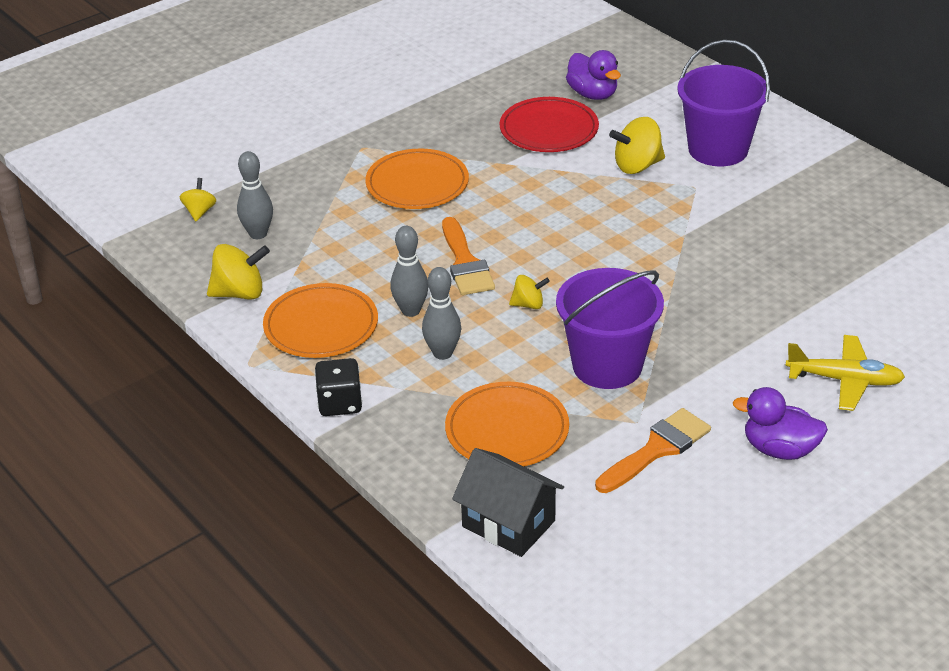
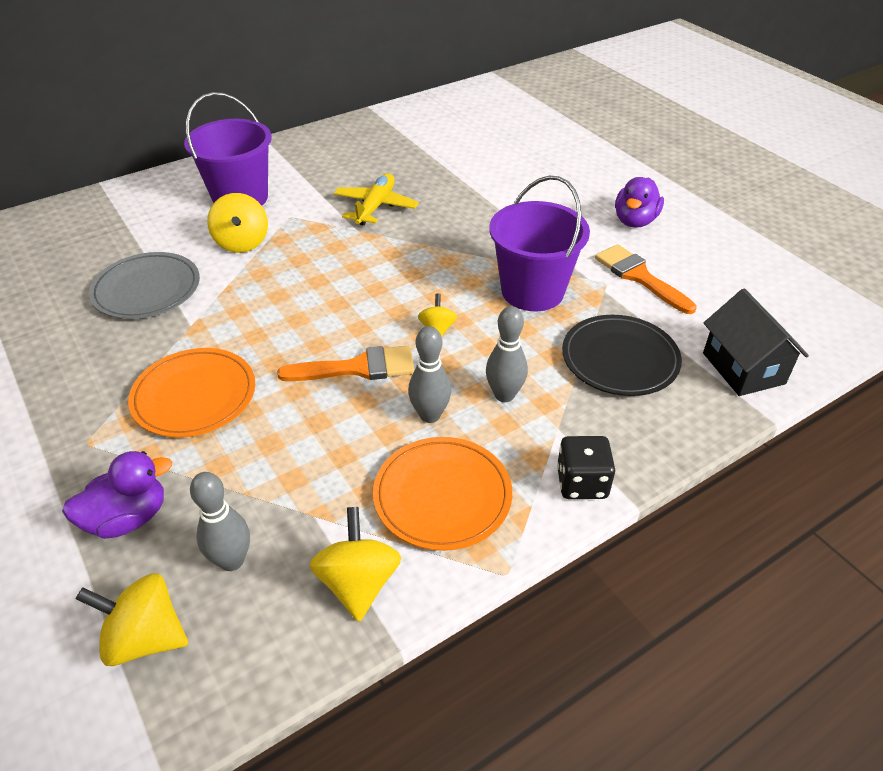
camera: 85 degrees left, 5 degrees up
(199, 211) = (145, 637): yellow spinning top -> yellow spinning top, size x1.68
(507, 430) = (620, 359): orange plate -> black plate
(508, 523) = (743, 368): black house -> black house turned 60 degrees counterclockwise
(549, 129) = (147, 290): red plate -> grey plate
(592, 94) = (102, 255): purple duck -> purple duck (128, 518)
(845, 380) = (558, 184): yellow plane -> yellow plane (375, 206)

